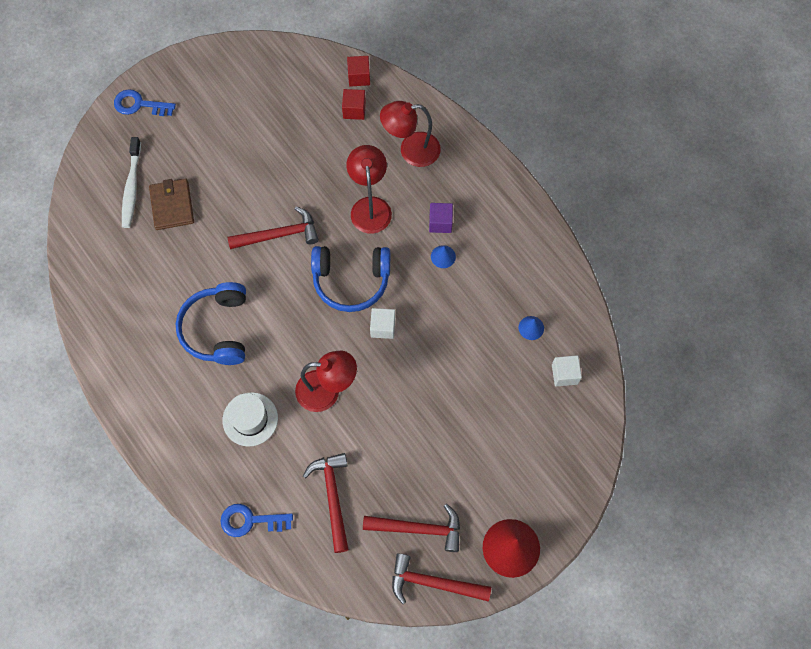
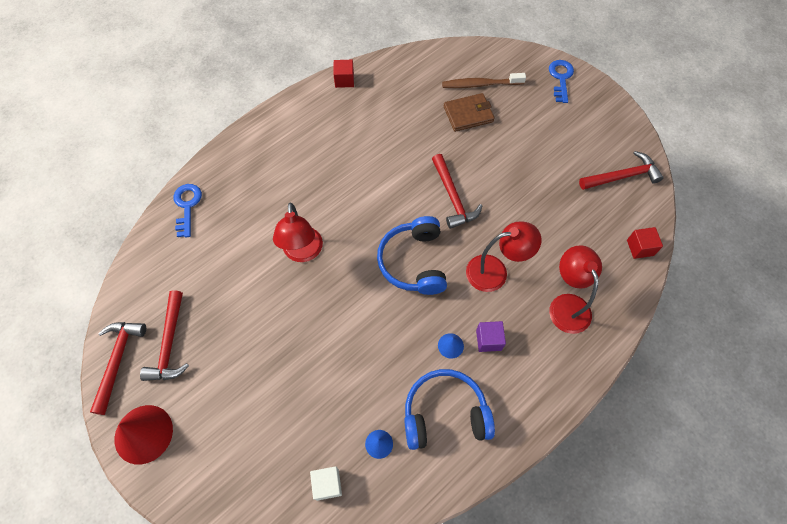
camera: 85 degrees right, 5 degrees down
(132, 187) = (480, 84): white toothbrush -> brown toothbrush
(217, 329) = (356, 161): blue headphones -> blue headphones (445, 413)
(250, 419) = (276, 195): white hat -> none
(332, 497) = (203, 267): red hammer -> red hammer (622, 176)
(354, 110) = (600, 247): red cube -> red cube (344, 80)
(383, 327) = (368, 294): white cube -> none

